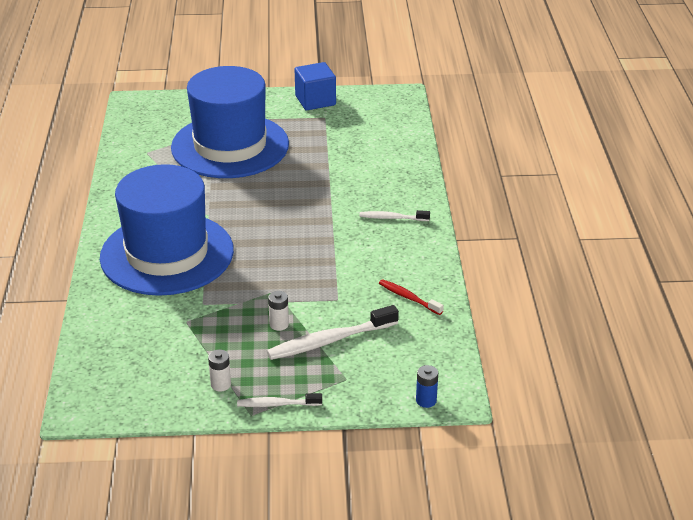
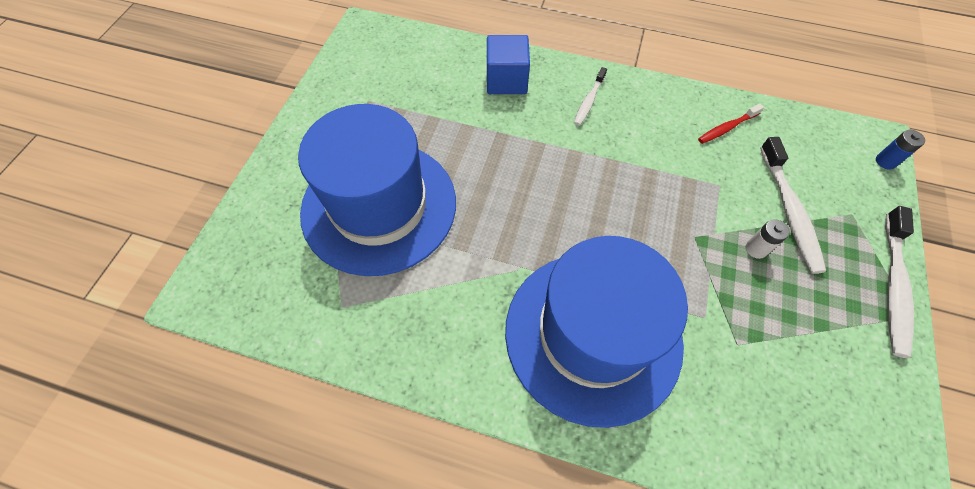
camera: 70 degrees left, 25 degrees up
(221, 384) = (859, 334): white battery -> none
(277, 404) = (893, 286): white toothbrush -> white toothbrush, size x1.74
(315, 100) = (327, 99): blue cube -> blue cube (506, 80)

